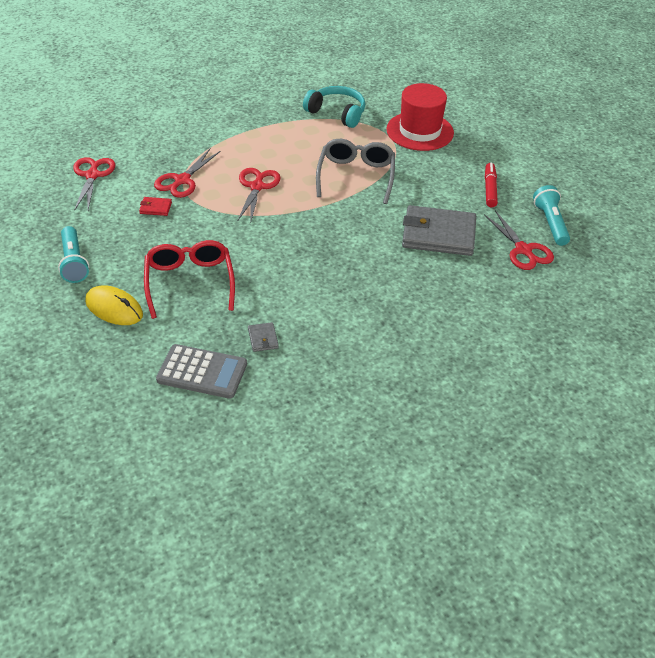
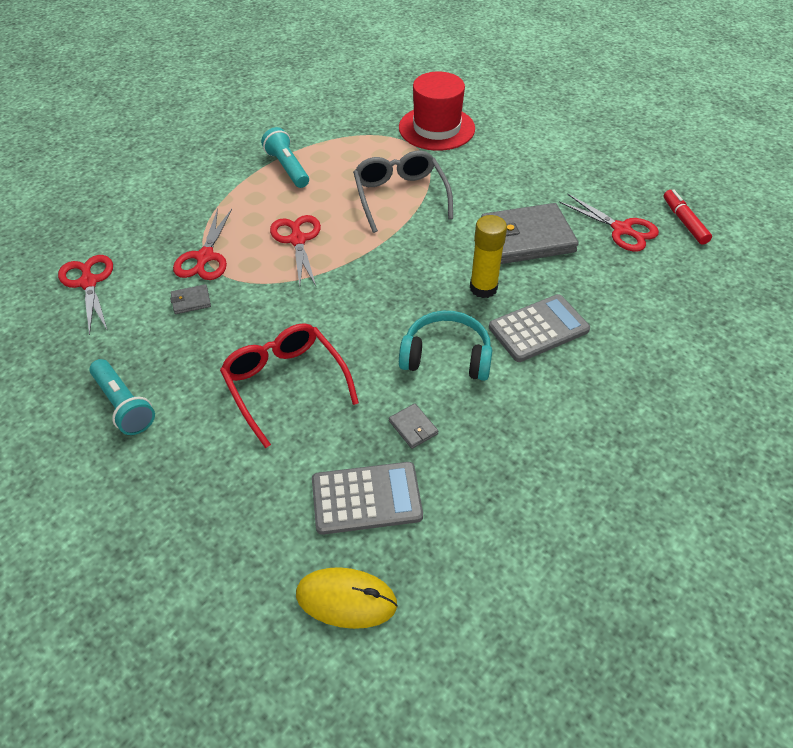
camera: 20 degrees left, 5 degrees up
(114, 308) = (209, 450): yellow mouse -> yellow mouse (346, 599)
(155, 208) = (191, 301): red wallet -> grey wallet
(337, 113) = (337, 130): turquoise headphones -> turquoise headphones (446, 356)
(378, 261) = (483, 288): none -> yellow glue stick
(402, 302) = (538, 329): none -> grey calculator
(490, 189) = (546, 172): red marker -> red marker (684, 222)
(550, 223) = (628, 192): turquoise flashlight -> turquoise flashlight (287, 168)

